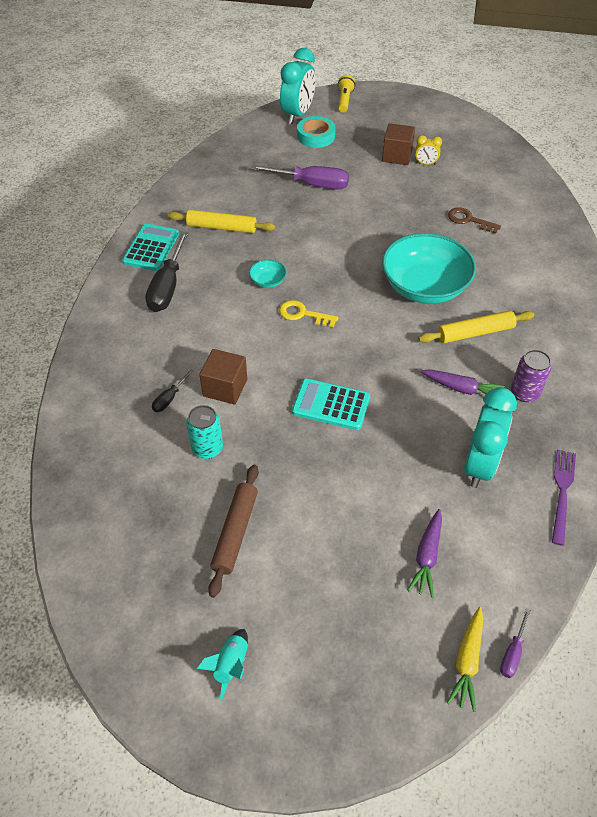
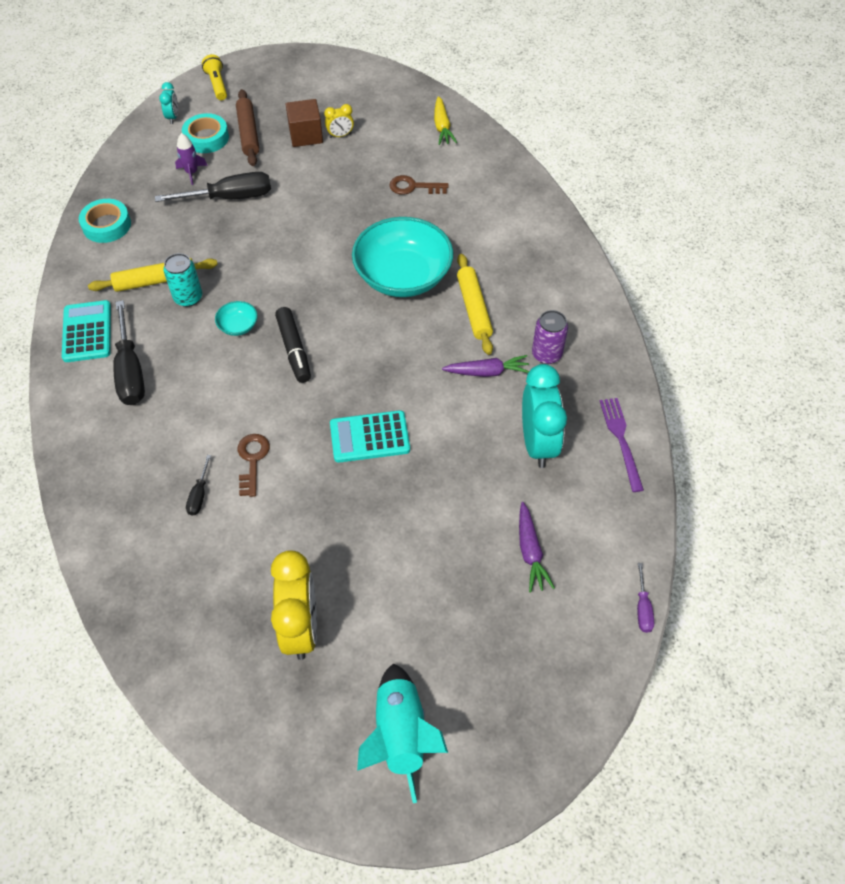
camera: 25 degrees left, 5 degrees up
(194, 536) = (301, 627): none -> yellow clock
(207, 177) = (107, 225): none -> turquoise tape
(207, 448) = (267, 532): turquoise can -> turquoise can (188, 297)
(225, 388) = (252, 460): brown cube -> brown key
(231, 665) = (400, 735): turquoise rocket -> turquoise rocket, size x1.83
(235, 532) = (340, 606): brown rolling pin -> brown rolling pin (248, 133)
(291, 158) = (192, 172): none -> purple rocket
(298, 115) = (173, 117): turquoise clock -> turquoise clock, size x0.47
(303, 314) = (294, 350): yellow key -> black marker
(311, 184) = (230, 198): purple screwdriver -> black screwdriver
(467, 661) = (608, 633): yellow carrot -> yellow carrot (442, 127)
(475, 333) = (474, 308): yellow rolling pin -> yellow rolling pin turned 60 degrees counterclockwise

